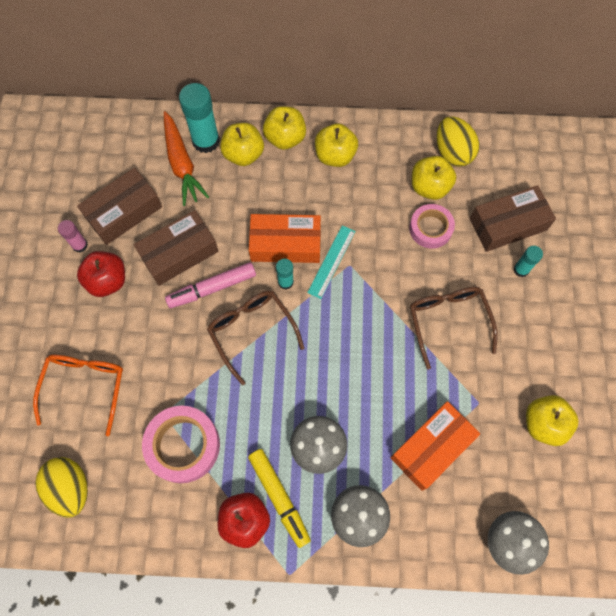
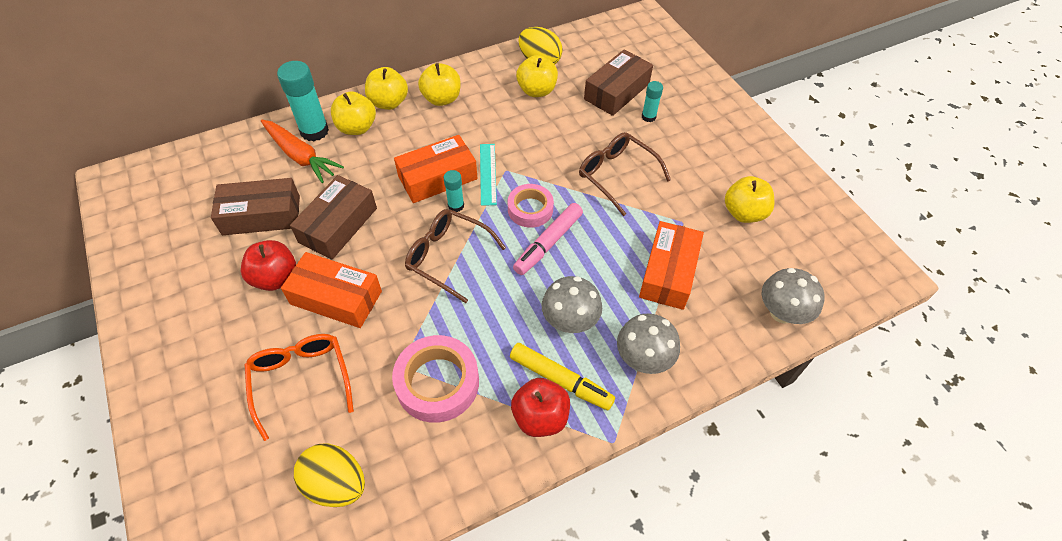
camera: 30 degrees left, 15 degrees down
(80, 245) = (228, 260): pink glue stick -> none
(124, 212) = (261, 215): brown box -> brown box turned 60 degrees clockwise
(144, 324) = (336, 297): none -> orange box
(212, 288) = (388, 239): pink marker -> pink marker (548, 243)
(430, 228) = (557, 118): pink tape -> pink tape (530, 209)

